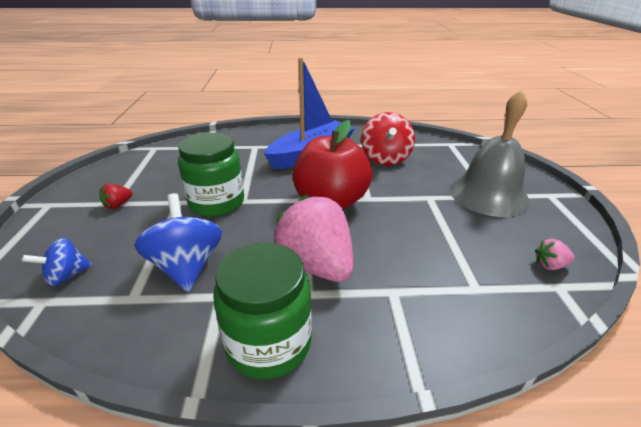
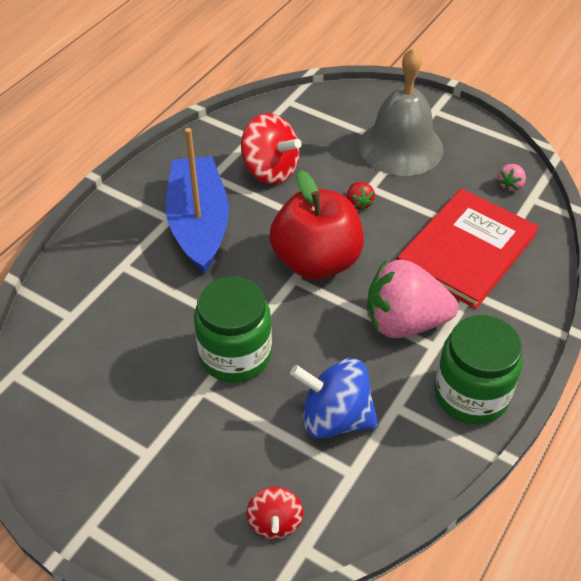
camera: 55 degrees left, 15 degrees up
(67, 276) = (275, 522): blue spinning top -> red spinning top
(118, 205) = (157, 451): red strawberry -> red strawberry (358, 203)
(437, 269) = (467, 250): none -> red book

